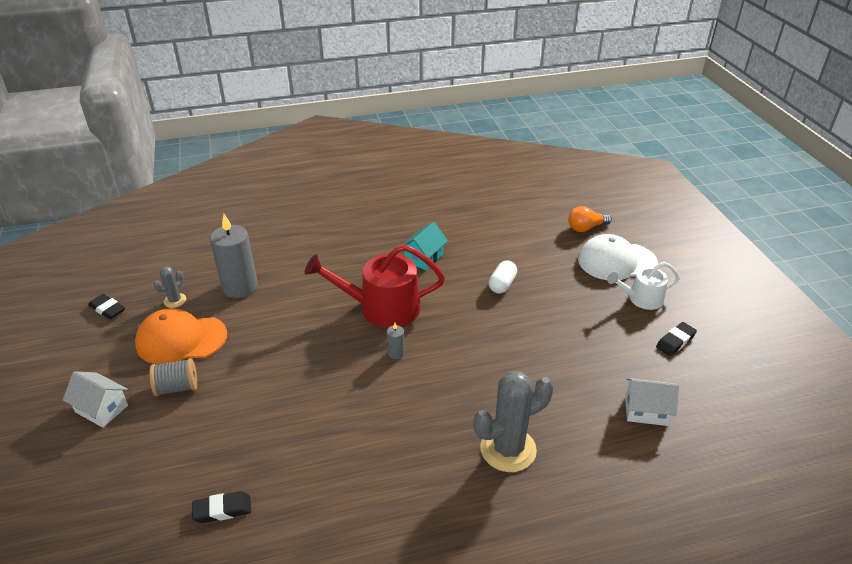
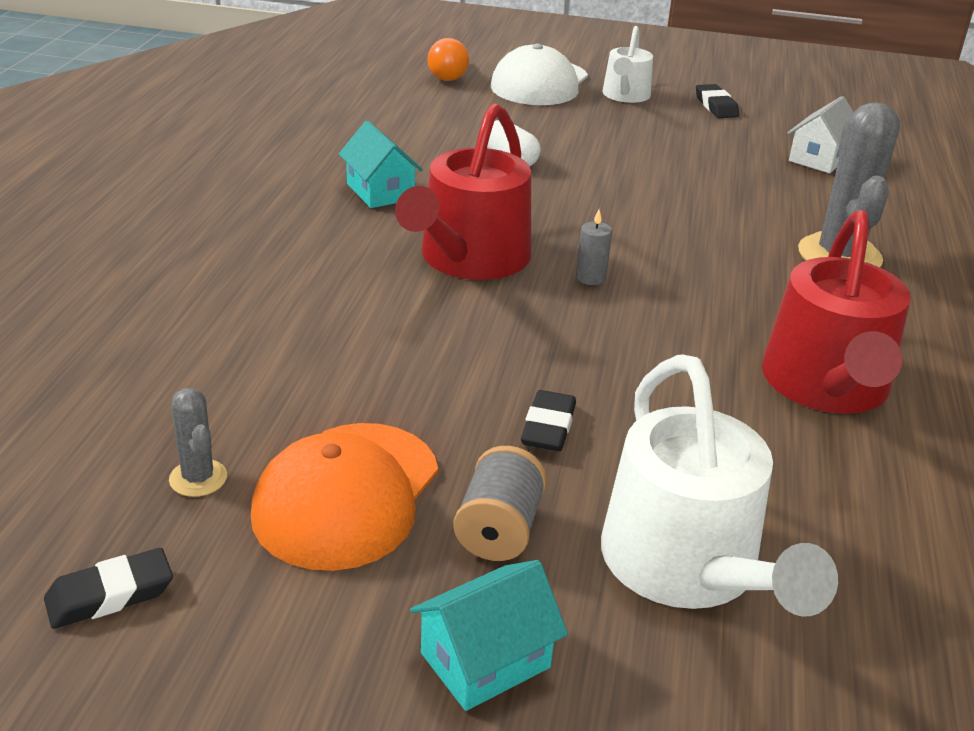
camera: 65 degrees left, 5 degrees down
(101, 409) = (485, 660): white house -> turquoise house
(175, 453) = (688, 566): none -> white watering can
(222, 509) = (856, 534): black eraser -> black eraser (548, 427)
(240, 287) = (249, 383): grey candle -> none
(349, 472) = (827, 386): none -> red watering can

